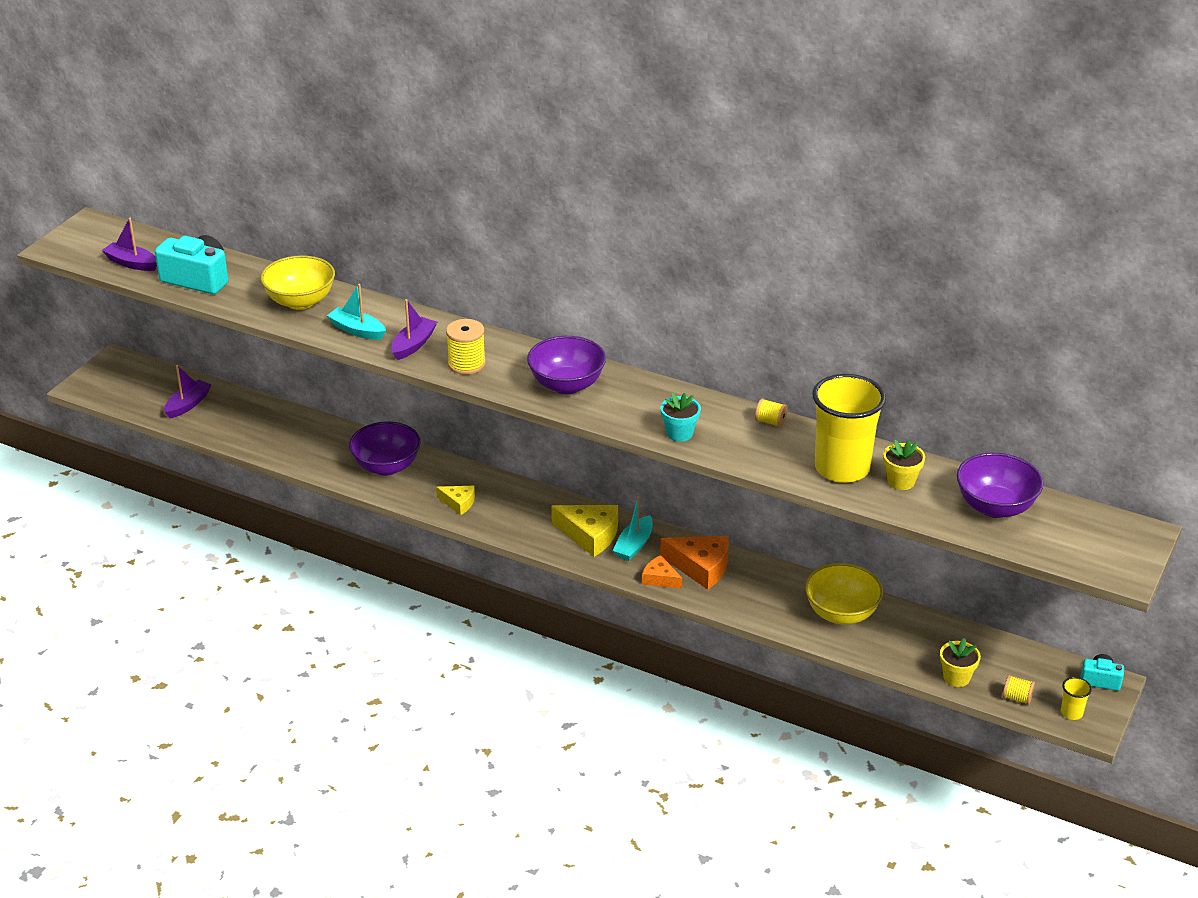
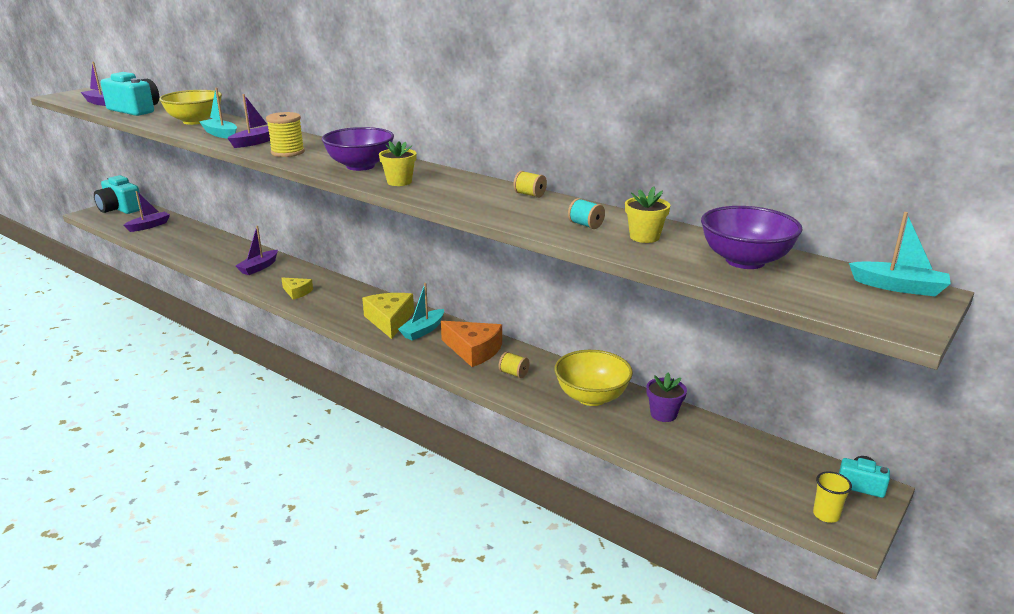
camera: 10 degrees right, 10 degrees down
(119, 373) = (120, 209): none -> turquoise camera
(386, 466) = (259, 267): purple bowl -> purple boat
(590, 535) = (390, 320): yellow cheese -> yellow cheese turned 135 degrees counterclockwise
(660, 578) = (433, 355): orange cheese -> none
(679, 433) = (438, 195): turquoise flower pot -> none
(842, 468) = (585, 225): yellow cup -> turquoise spool
(915, 625) = (663, 414): none -> purple flower pot
(956, 677) = (697, 465): yellow flower pot -> yellow flower pot (399, 182)
(1017, 698) = (762, 492): yellow spool -> yellow spool (514, 373)
(1122, 528) = (898, 287): none -> turquoise boat

